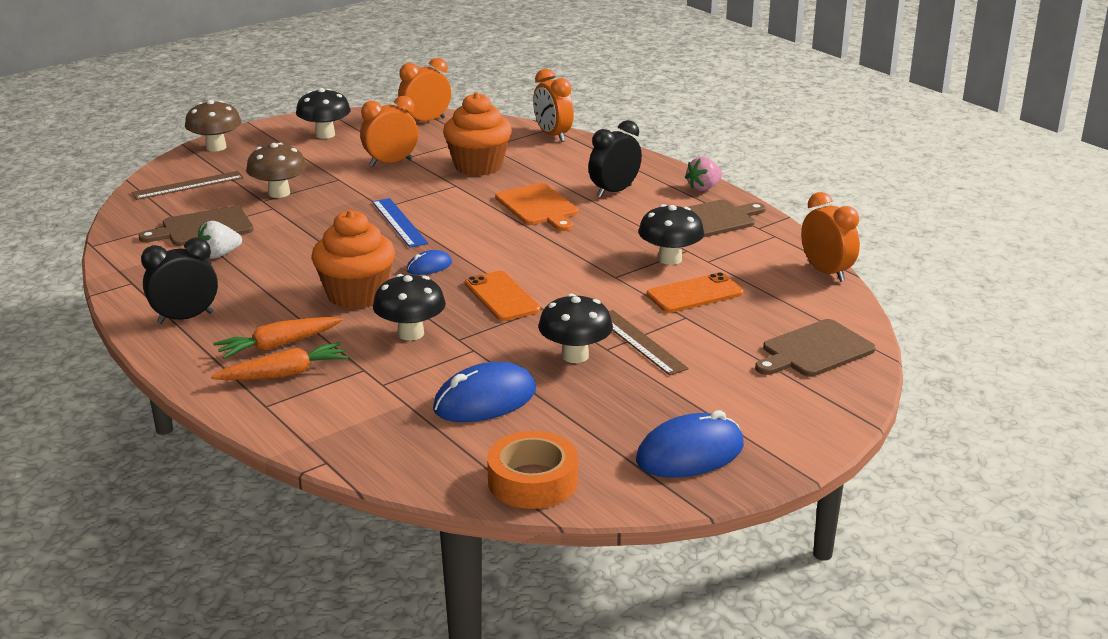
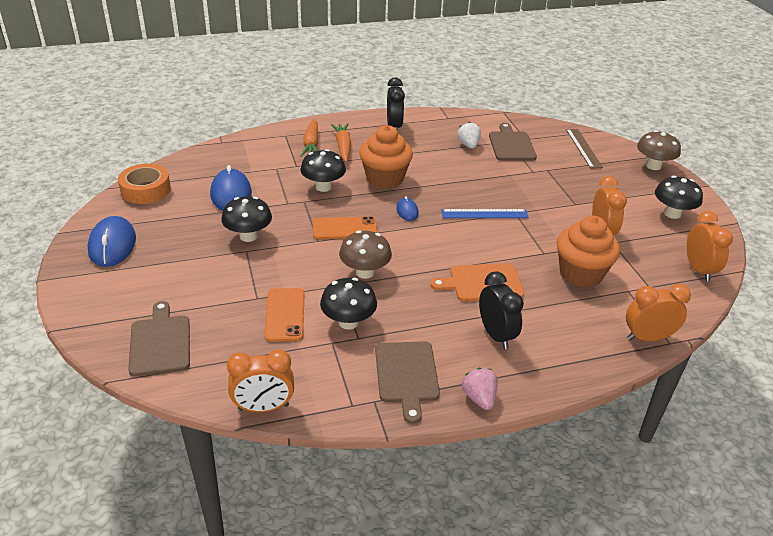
camera: 110 degrees right, 10 degrees up
(279, 193) = (557, 177): brown mushroom -> brown mushroom (365, 272)
(640, 342) = (242, 266): brown ruler -> none

